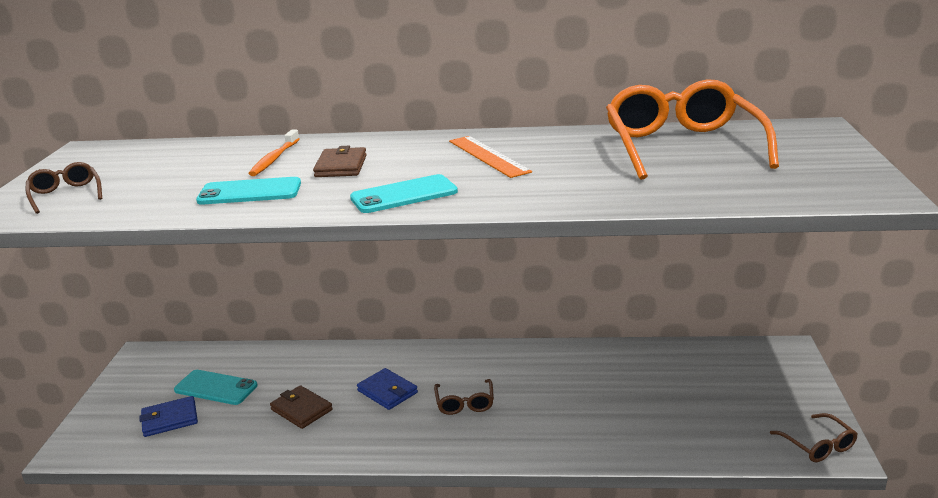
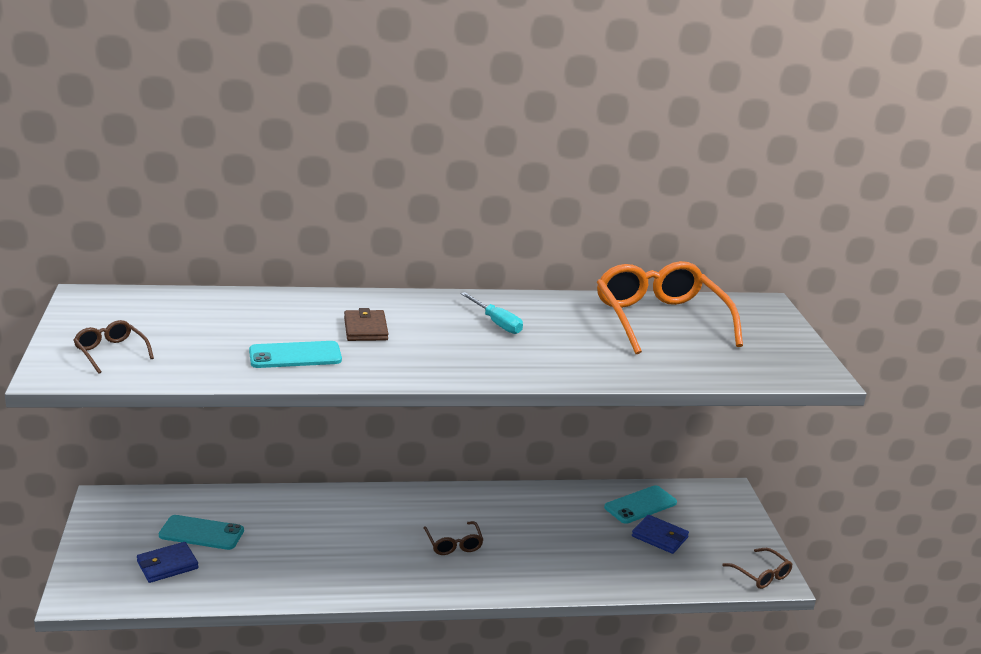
camera: 15 degrees left, 0 degrees up
(274, 159) = (295, 317): orange toothbrush -> none
(301, 410) = (298, 553): brown wallet -> none
(387, 392) = (376, 534): blue wallet -> blue wallet (659, 537)
(404, 195) = (440, 363): turquoise phone -> turquoise phone (640, 505)
(488, 156) = (496, 323): orange ruler -> turquoise screwdriver

